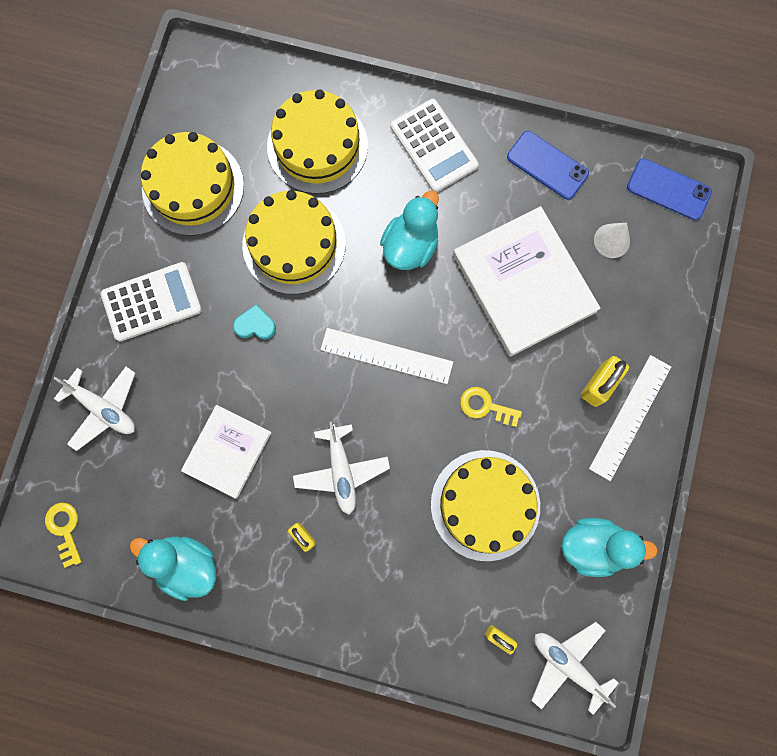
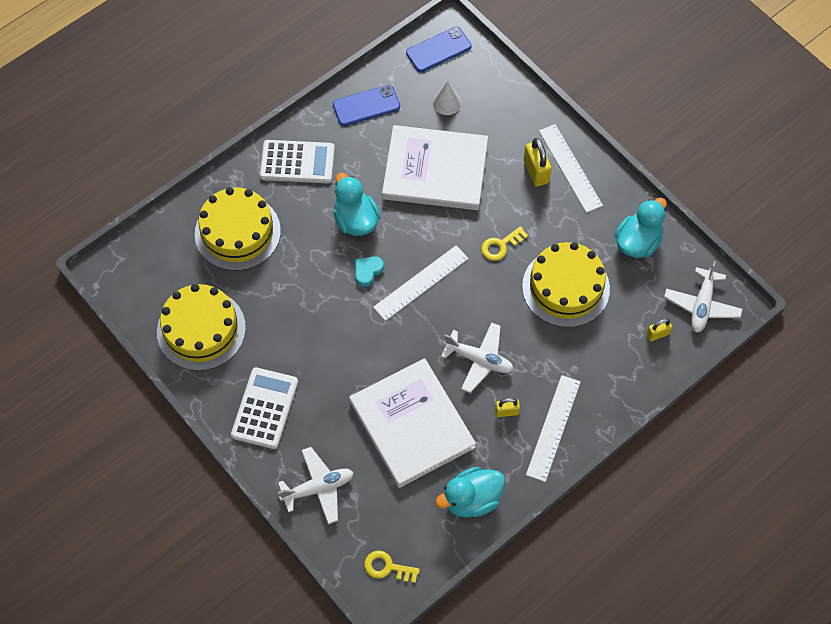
camera: 55 degrees left, 15 degrees down
(227, 451) = (411, 424): white book -> white book, size x1.68
(255, 325) = (335, 351): turquoise heart -> turquoise heart (367, 271)
(294, 244) = (297, 291): yellow cake -> none
(317, 595) = (553, 427): none -> white ruler
(567, 664) = (702, 305): white plane -> white plane turned 60 degrees counterclockwise

